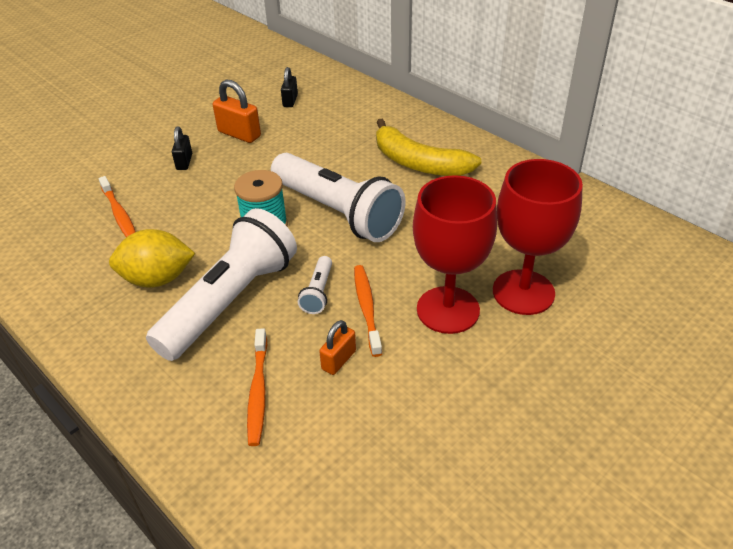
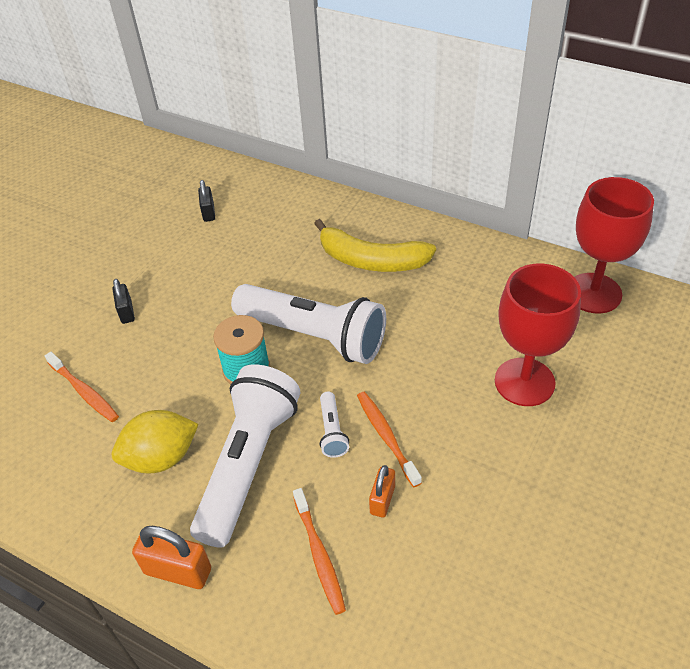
camera: 15 degrees left, 5 degrees up
(239, 134) = (171, 265): orange padlock -> orange padlock (178, 571)
(448, 310) = (463, 418): red goblet -> red goblet (593, 293)

